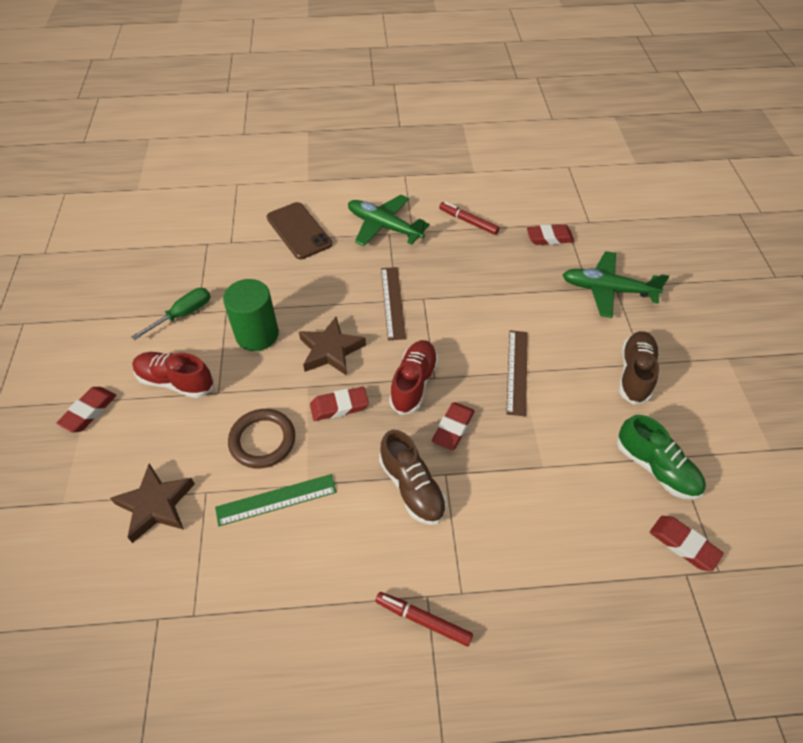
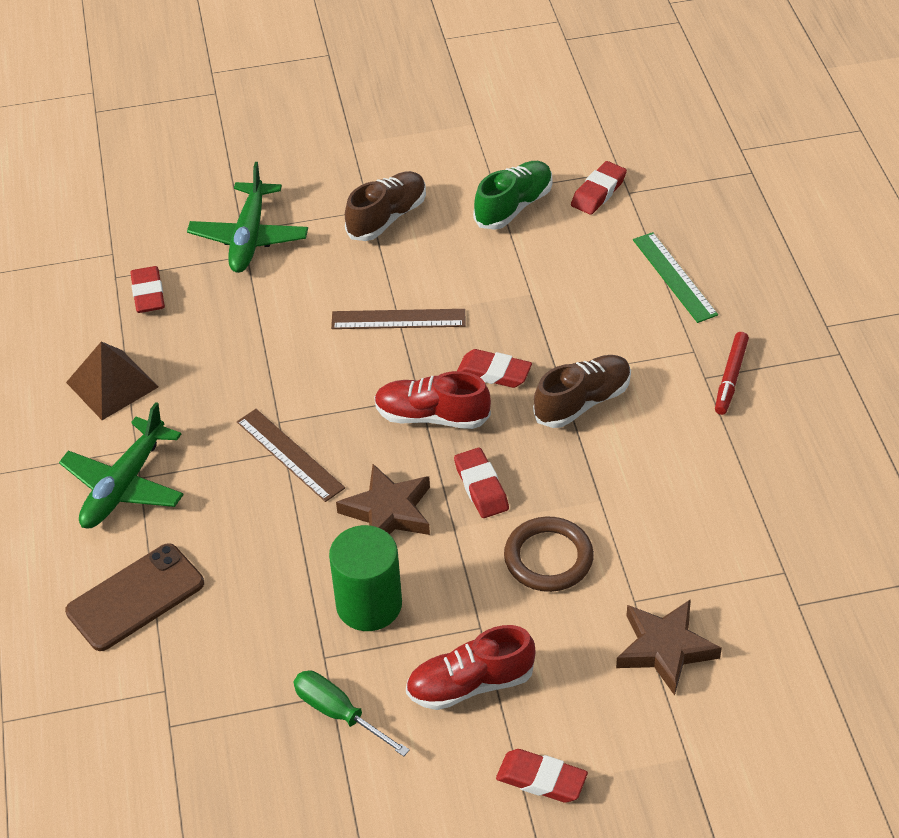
camera: 95 degrees left, 5 degrees down
(176, 382) = (470, 684): red shoe -> red shoe turned 60 degrees clockwise
(276, 499) = (628, 526): green ruler -> green ruler (674, 277)
(393, 302) = (290, 454): brown ruler -> brown ruler turned 60 degrees clockwise
(468, 222) = (112, 384): red marker -> brown pyramid
(635, 374) = (387, 218): brown shoe -> brown shoe turned 120 degrees clockwise

